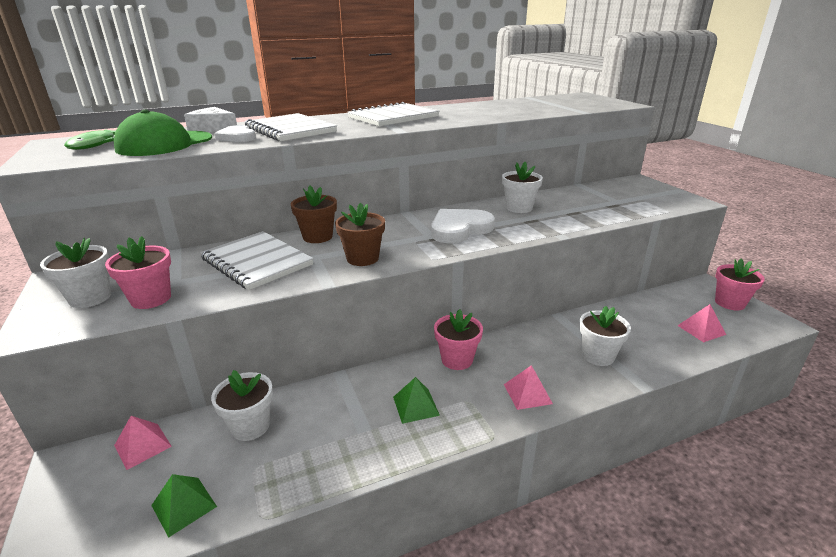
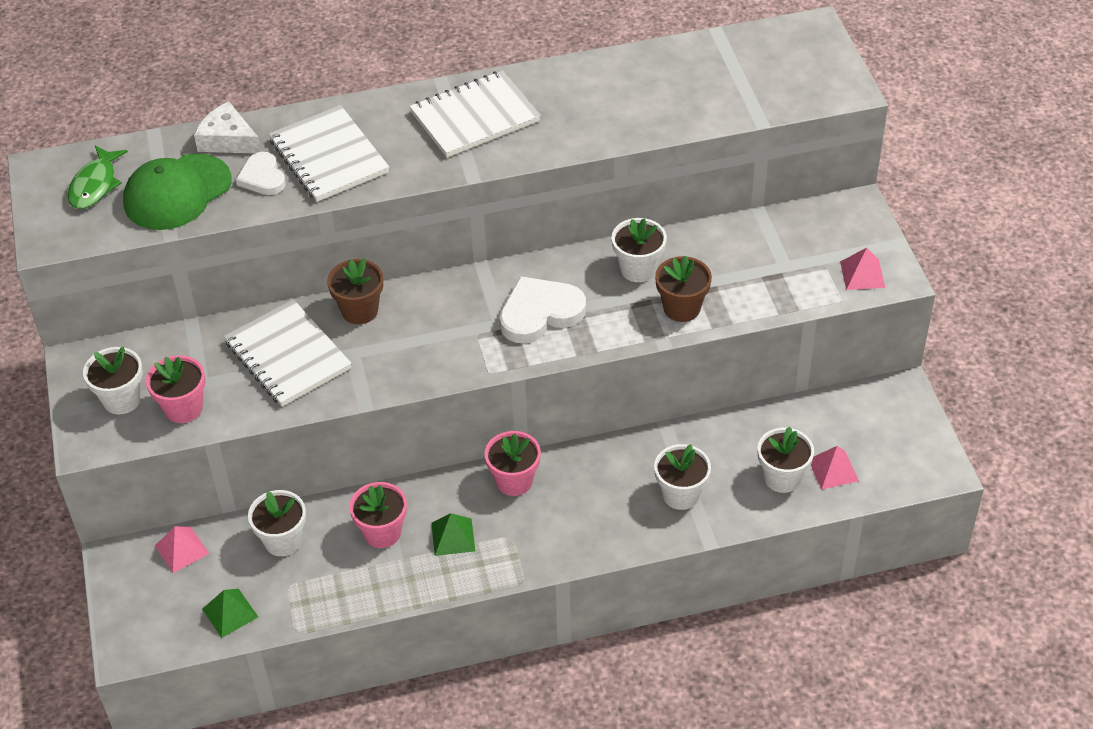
camera: 10 degrees right, 20 degrees up
(362, 258) = (408, 362): brown flower pot -> brown flower pot (681, 308)
(527, 393) = (576, 536): pink pyramid -> pink pyramid (862, 274)
(668, 338) = (782, 478): none -> white flower pot
(729, 303) = (906, 428): pink flower pot -> pink flower pot (382, 532)

